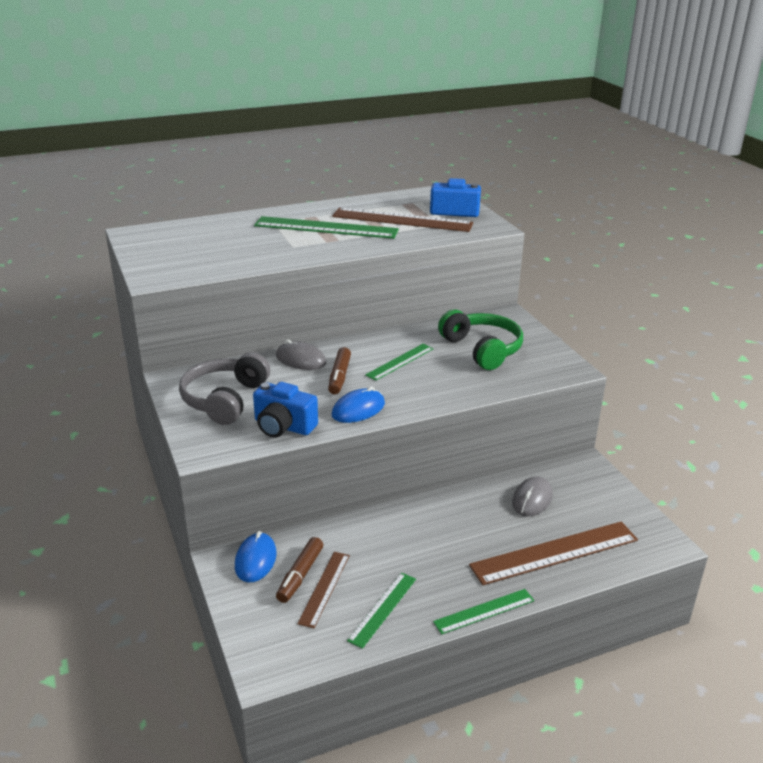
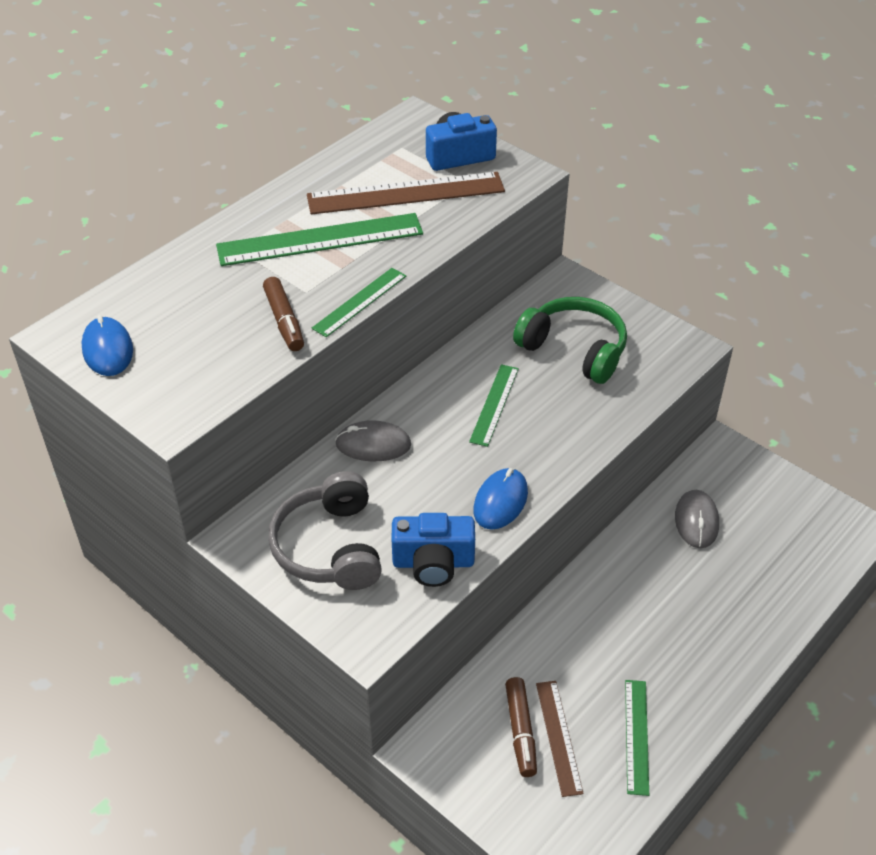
camera: 25 degrees left, 15 degrees up
(255, 560) = (457, 732): blue mouse -> blue mouse (107, 350)
(339, 377) = (441, 456): brown marker -> brown marker (284, 321)
(484, 611) = (738, 692): green ruler -> green ruler (360, 302)
(554, 552) = (760, 585): brown ruler -> none

